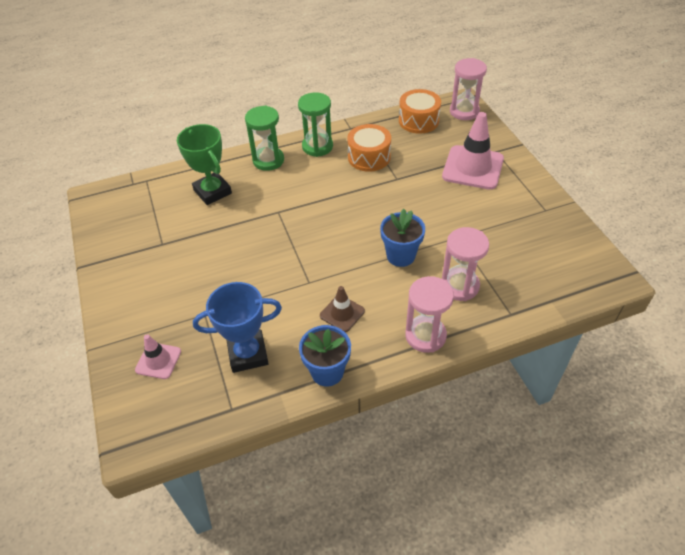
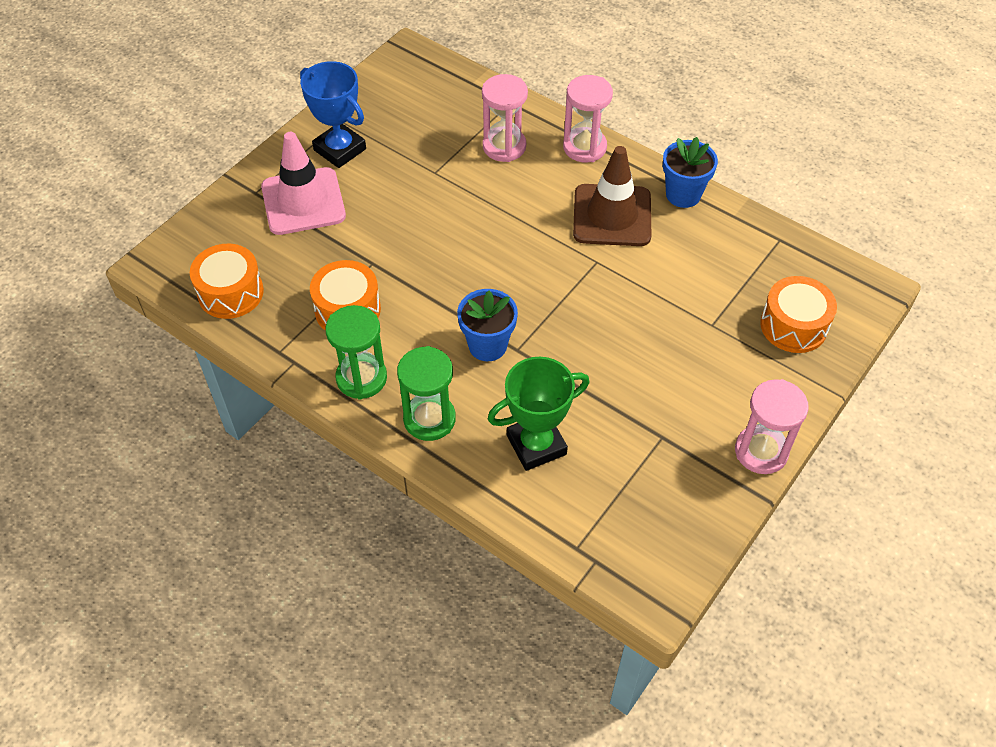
camera: 125 degrees left, 5 degrees up
(158, 361) = (793, 326): pink traffic cone -> orange drum
(212, 192) = (536, 445): green trophy -> green trophy turned 45 degrees clockwise
(248, 354) = (720, 260): blue trophy -> blue trophy (340, 149)
(342, 313) = (612, 215): brown traffic cone -> brown traffic cone, size x1.88
(400, 256) = (499, 205): blue flower pot -> blue flower pot (487, 345)
(464, 111) = (180, 253): pink hourglass -> pink hourglass (761, 451)

